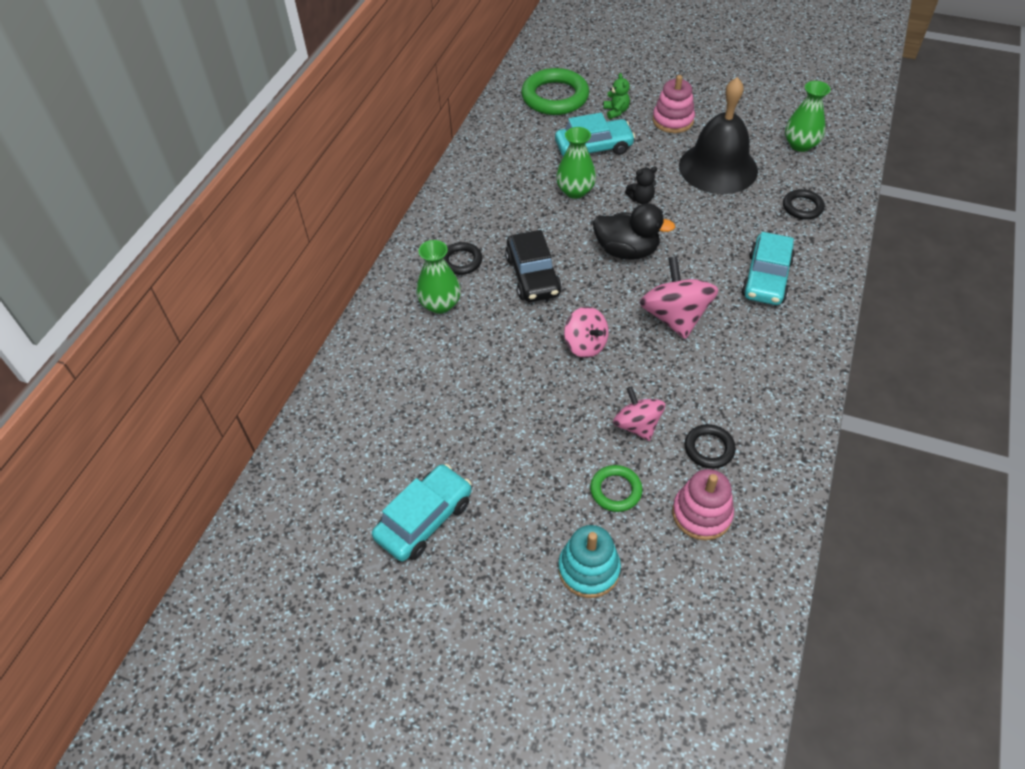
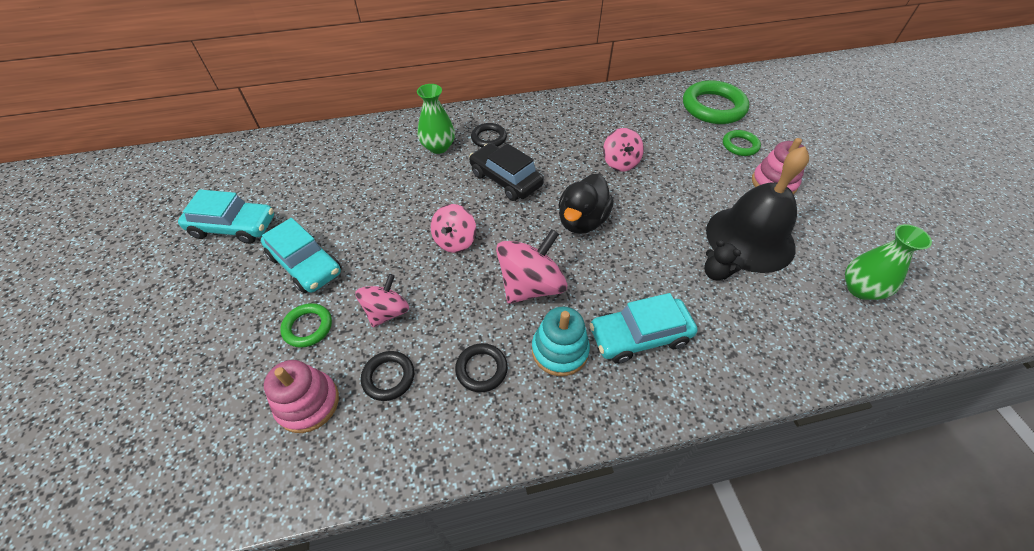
camera: 55 degrees right, 0 degrees up
(533, 275) = (505, 179): black car -> black car turned 90 degrees clockwise
(575, 191) = (620, 162): green vase -> pink spinning top
(588, 569) = (218, 344): turquoise stacking toy -> turquoise stacking toy (559, 350)
(593, 148) = (681, 151): turquoise car -> turquoise car (305, 264)
(616, 111) = (740, 145): green teddy bear -> green ring
(626, 251) = (582, 221): black duck -> black duck turned 45 degrees clockwise
(641, 199) = (652, 204): black teddy bear -> black teddy bear (715, 273)
(802, 207) = (770, 327): black ring -> black ring (481, 369)

